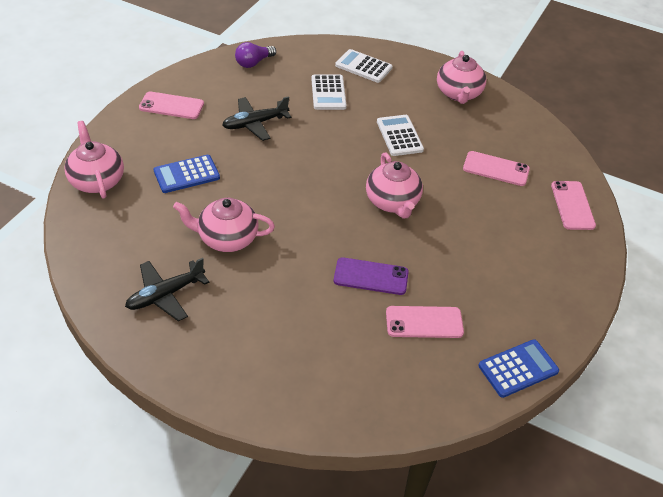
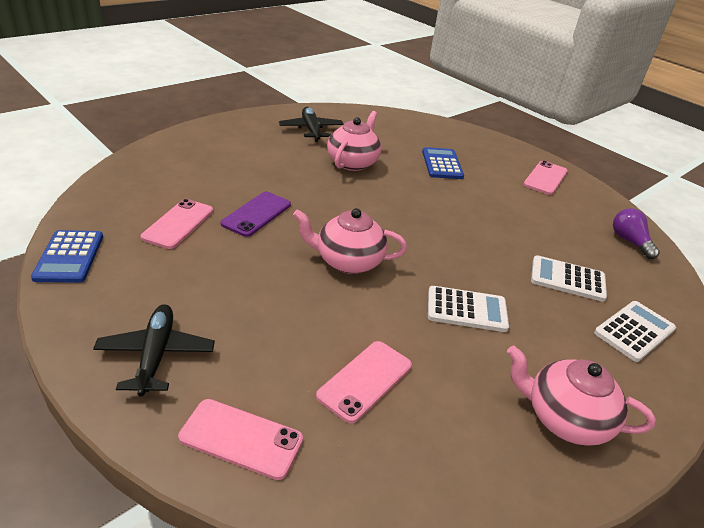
camera: 110 degrees right, 10 degrees down
(97, 181) = (448, 131): pink teapot -> none
(255, 123) = (510, 214): black plane -> black plane (156, 355)

